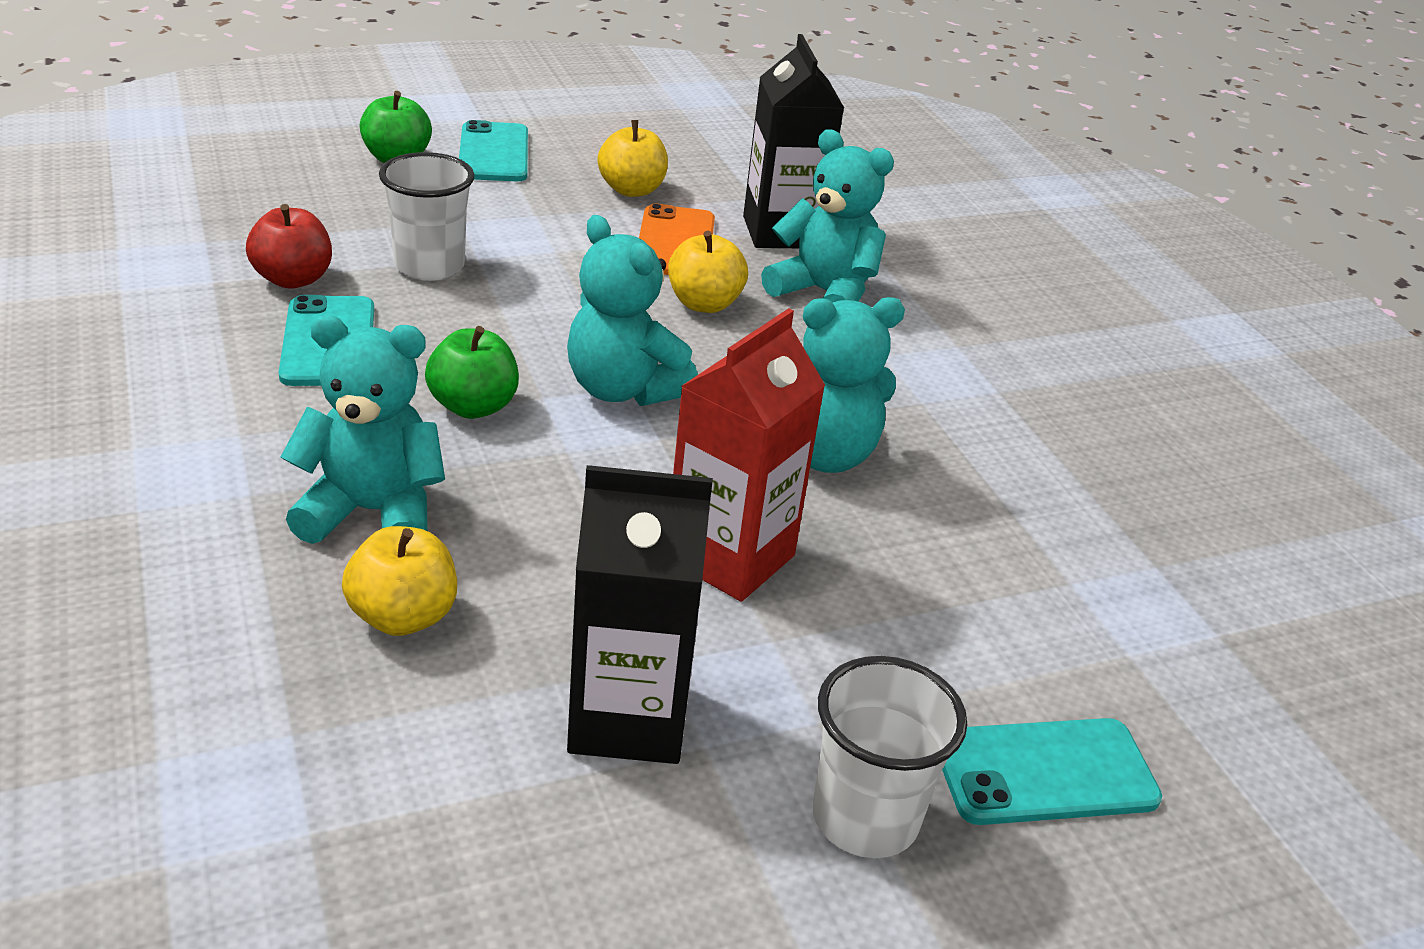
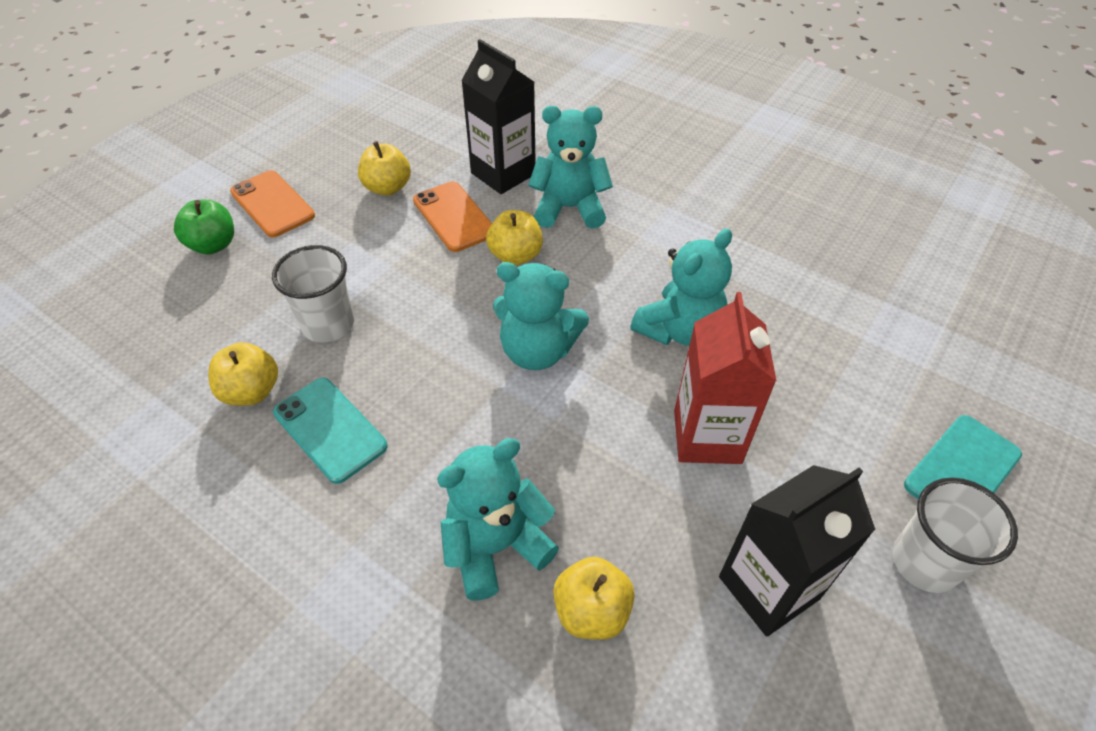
camera: 30 degrees left, 15 degrees up
(293, 279) = (251, 391): red apple -> yellow apple
(473, 406) = (469, 422): green apple -> none
(493, 153) = (272, 204): turquoise phone -> orange phone

